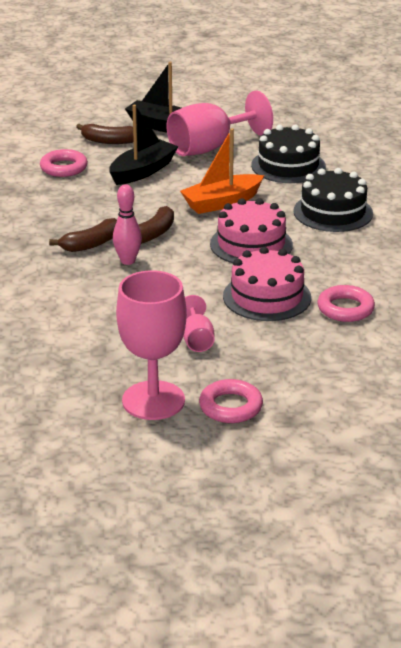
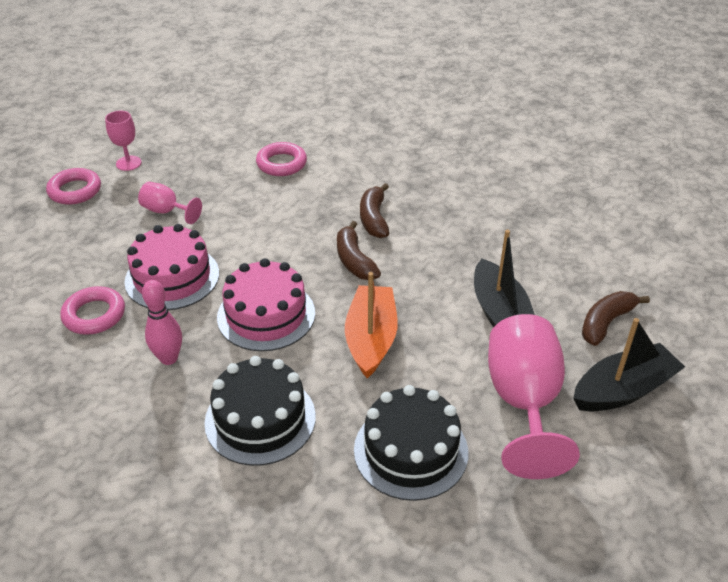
camera: 125 degrees right, 10 degrees up
(64, 168) = (555, 262): pink ring -> pink ring (281, 163)
(128, 261) = (322, 227): pink bowling pin -> pink bowling pin (169, 358)
(153, 400) = (128, 163): pink goblet -> pink goblet, size x0.50

